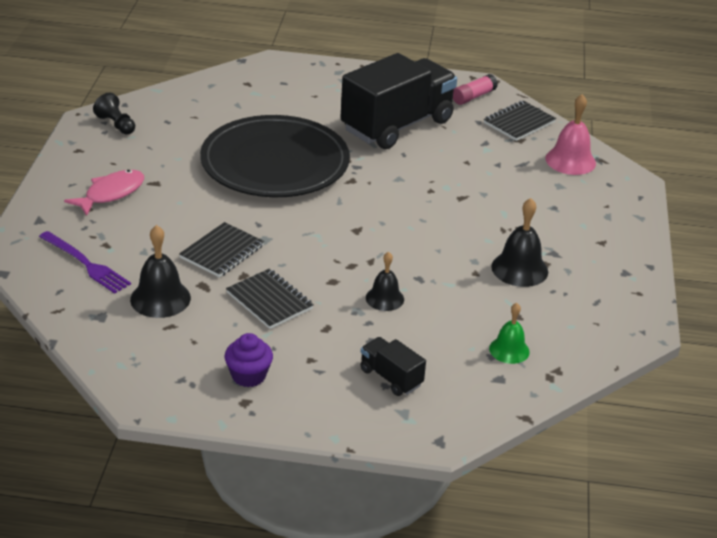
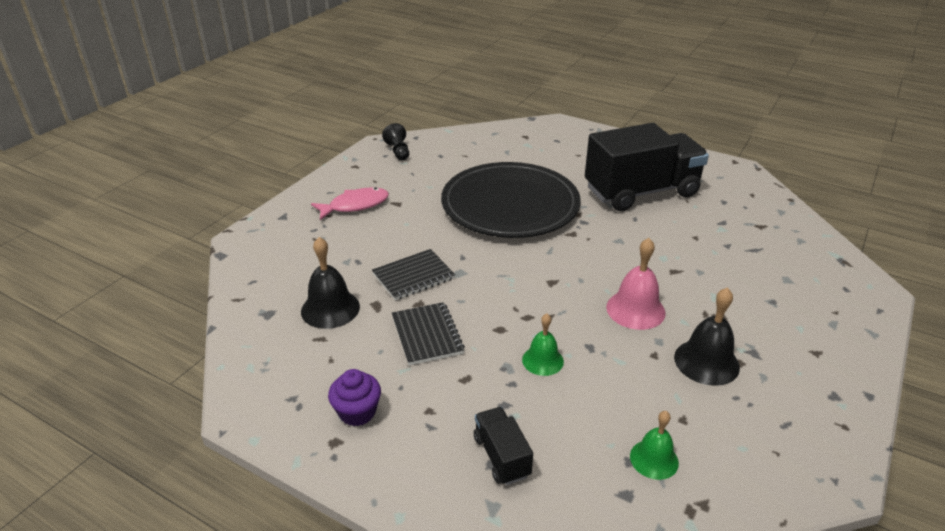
camera: 25 degrees right, 0 degrees up
(85, 264) = (291, 262): purple fork -> none
(384, 298) = (542, 360): black bell -> green bell
(473, 97) = (728, 178): pink glue stick -> none
(519, 123) = (766, 209): black notebook -> none
(570, 160) = (809, 256): pink bell -> pink bell (635, 309)

